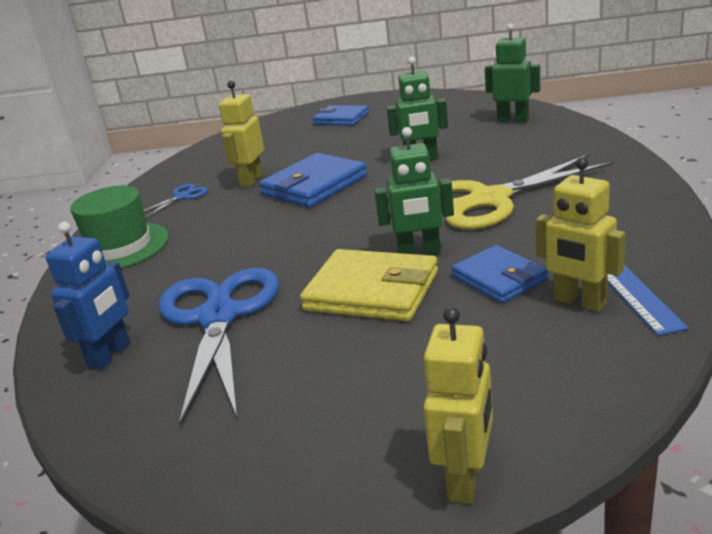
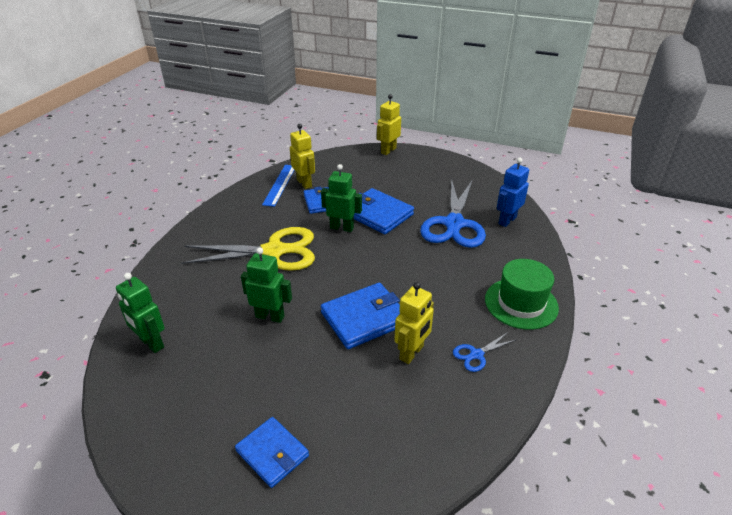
camera: 165 degrees left, 10 degrees up
(372, 291) = (378, 214): yellow wallet -> blue wallet

